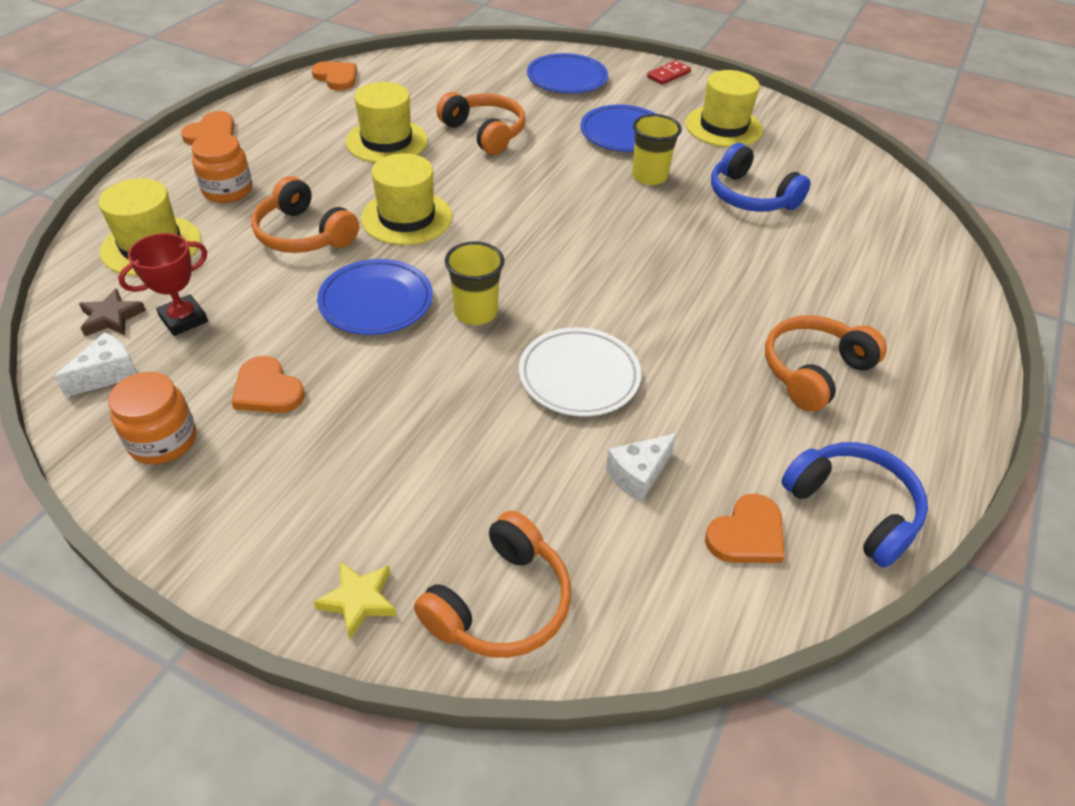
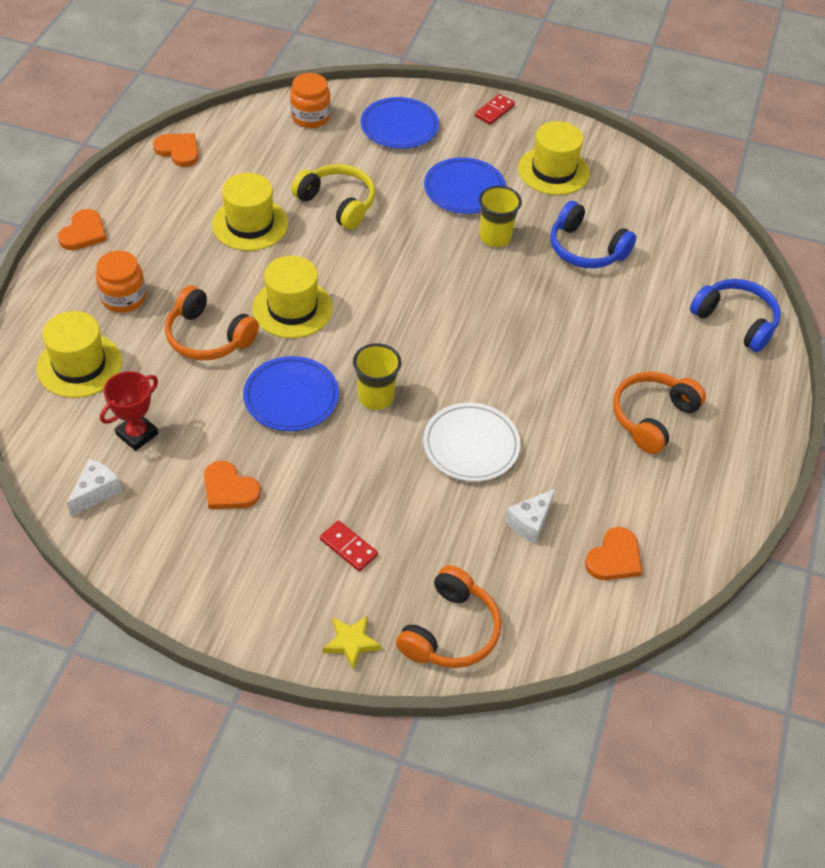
camera: 10 degrees left, 5 degrees up
(112, 318) = (76, 440): brown star -> none
(163, 441) = (164, 542): orange jar -> orange jar (310, 117)
(393, 475) = (348, 547): none -> red domino
(485, 133) = (337, 203): orange headphones -> yellow headphones
(853, 508) = (688, 528): blue headphones -> blue headphones (736, 321)

